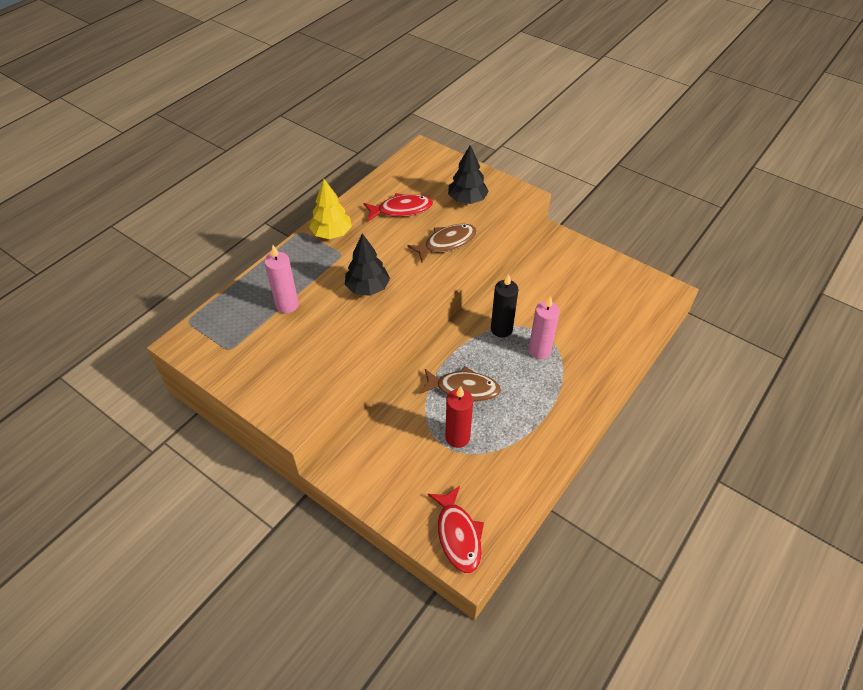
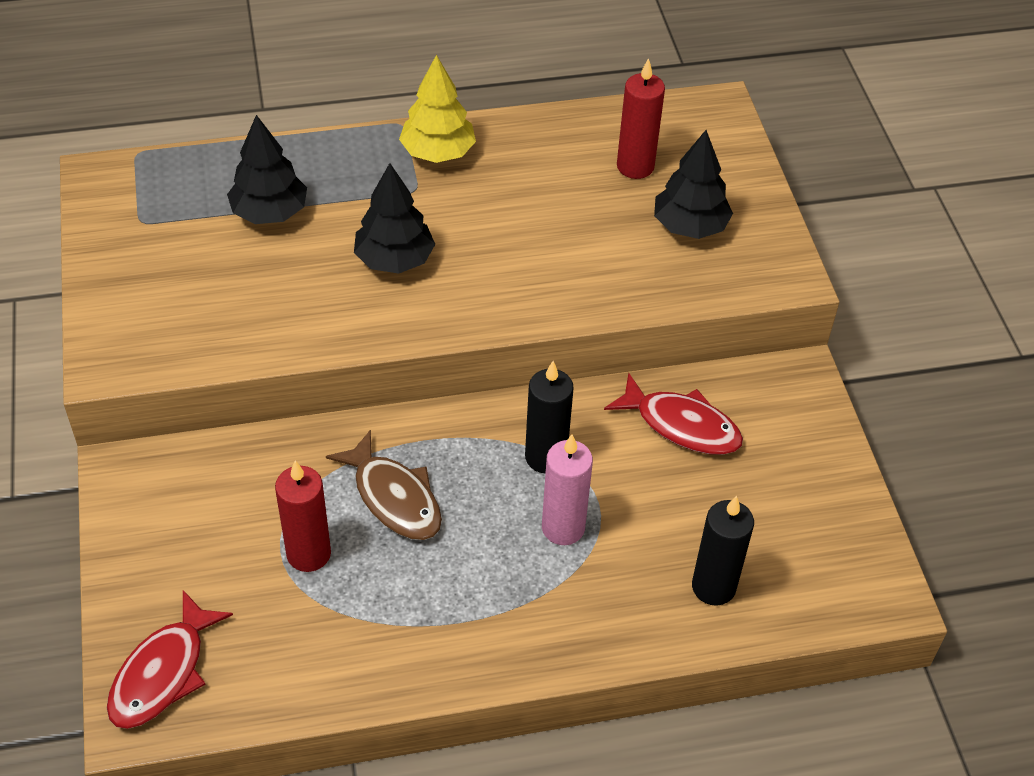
camera: 40 degrees right, 0 degrees up
(287, 305) = (270, 212): pink candle -> black tree
(401, 210) = (574, 180): red fish -> red fish (681, 425)
(419, 190) = (635, 166): none -> red candle
(447, 243) = (579, 270): brown fish -> none
(614, 331) = (713, 587): none -> black candle

